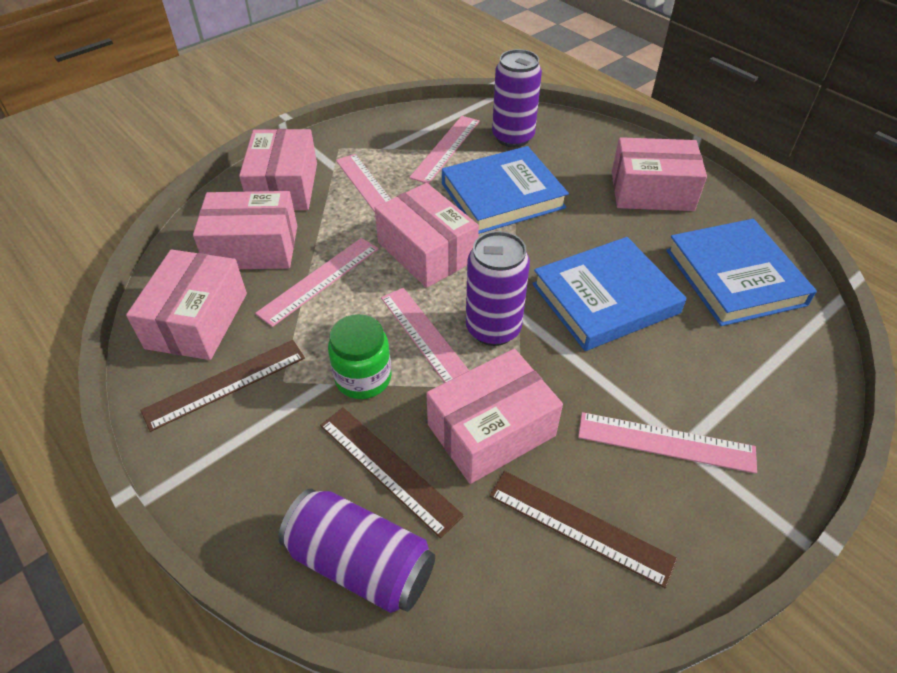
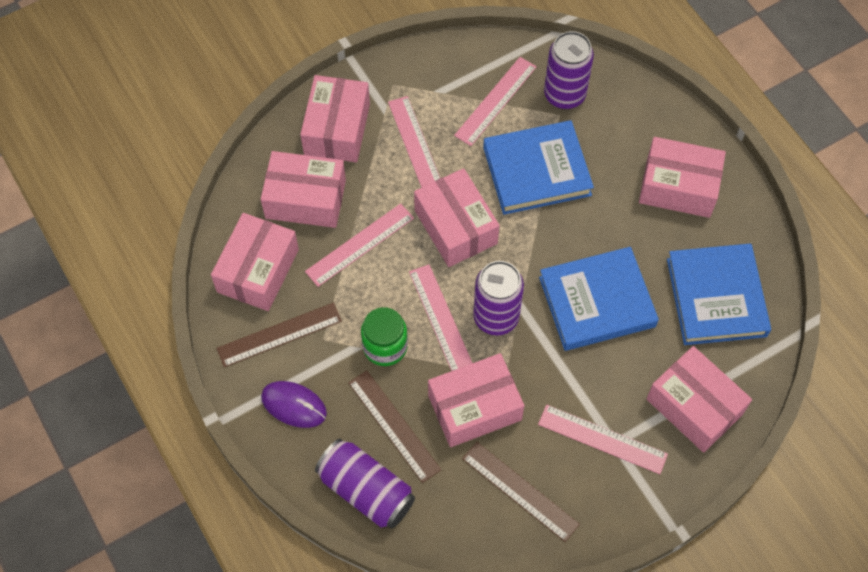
camera: 10 degrees right, 15 degrees up
(247, 464) = (294, 405): none -> purple mouse
(762, 388) = (694, 406): none -> pink box

